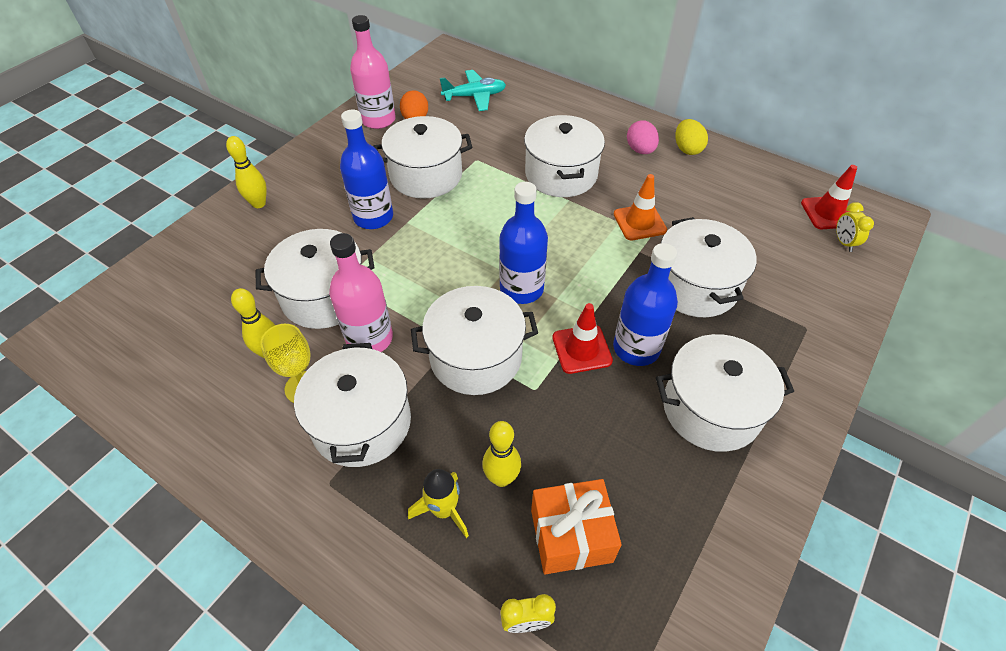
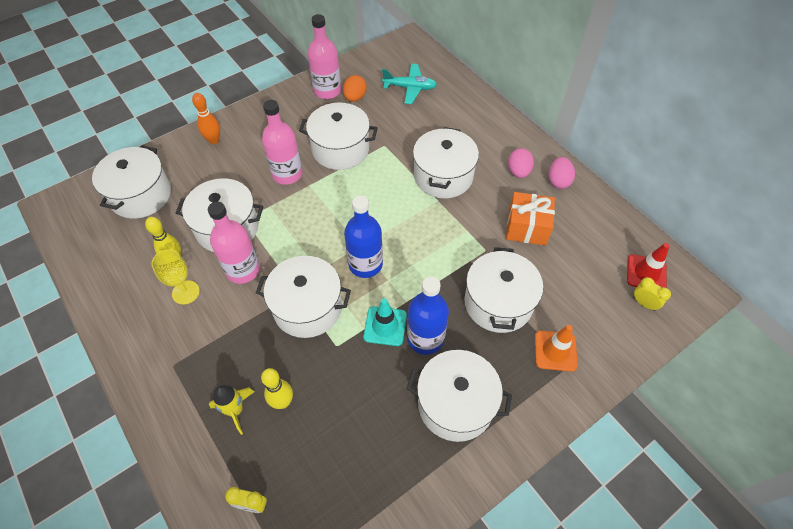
camera: 20 degrees right, 5 degrees up
(259, 203) = (214, 140): yellow bowling pin -> orange bowling pin
(361, 423) = (211, 330): white pot -> white pot (141, 195)
(373, 217) = (287, 174): blue bottle -> pink bottle
(571, 535) = (309, 459): orange gift -> orange gift (527, 227)
(581, 349) = (385, 326): red traffic cone -> turquoise traffic cone
(639, 222) = (483, 236): orange traffic cone -> orange traffic cone (555, 351)
(687, 149) = (558, 181): yellow egg -> pink egg
(843, 242) = (643, 303): yellow clock -> yellow clock turned 120 degrees clockwise

